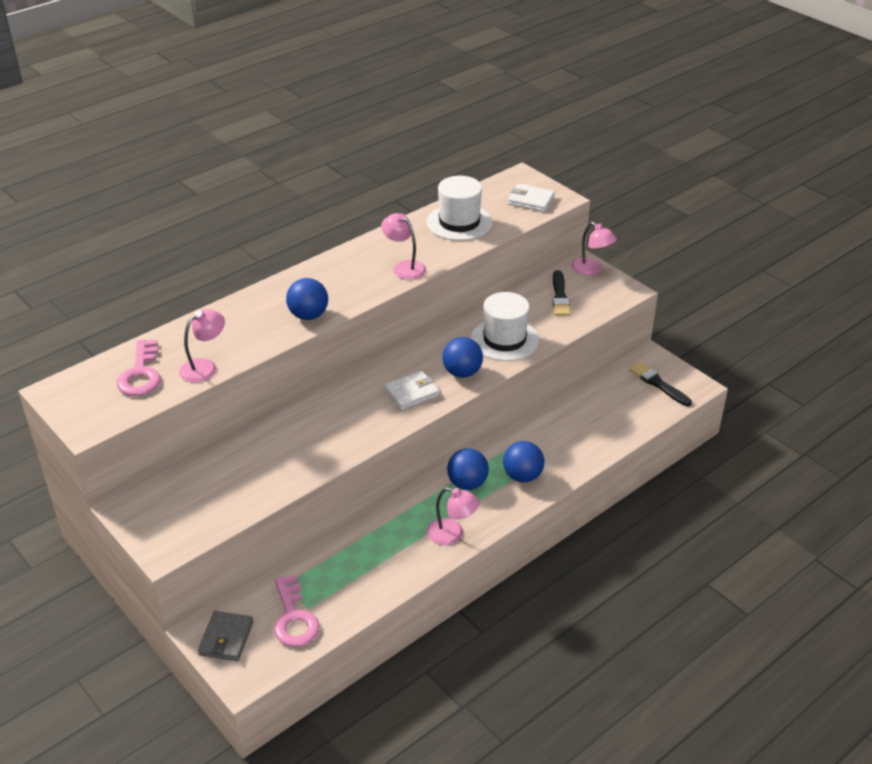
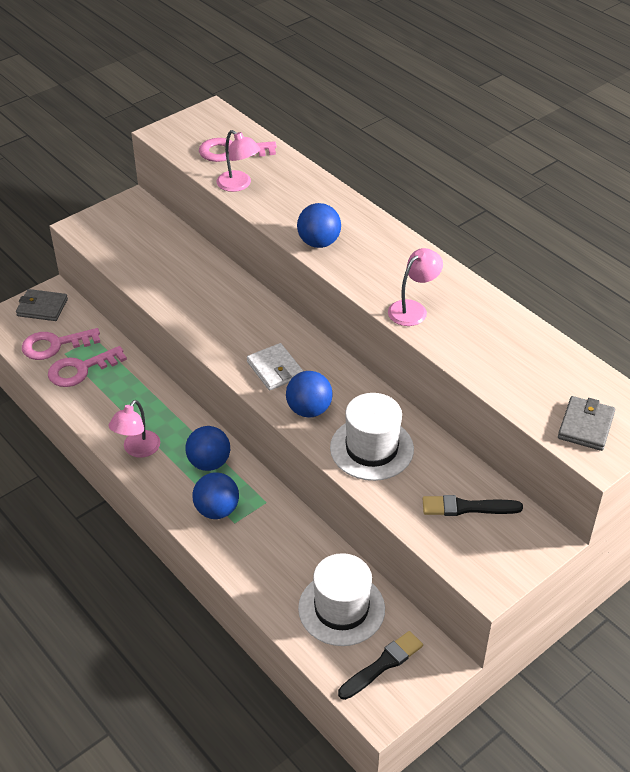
camera: 90 degrees right, 5 degrees up
(336, 590) = (80, 369): none -> pink key
(459, 222) = (517, 355): white hat -> white hat (341, 608)
(531, 200) = (586, 426): white wallet -> grey wallet
(591, 269) = (535, 547): pink lamp -> none

